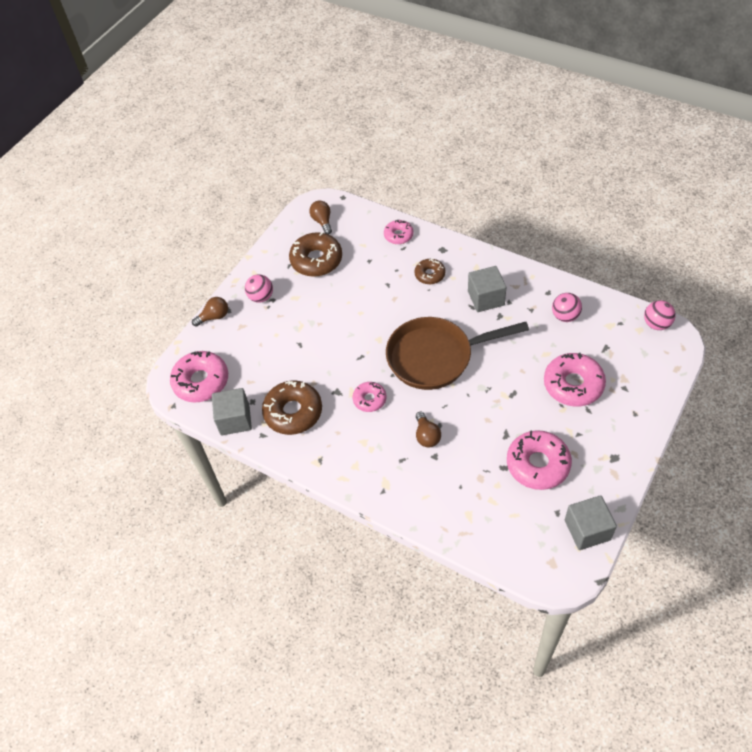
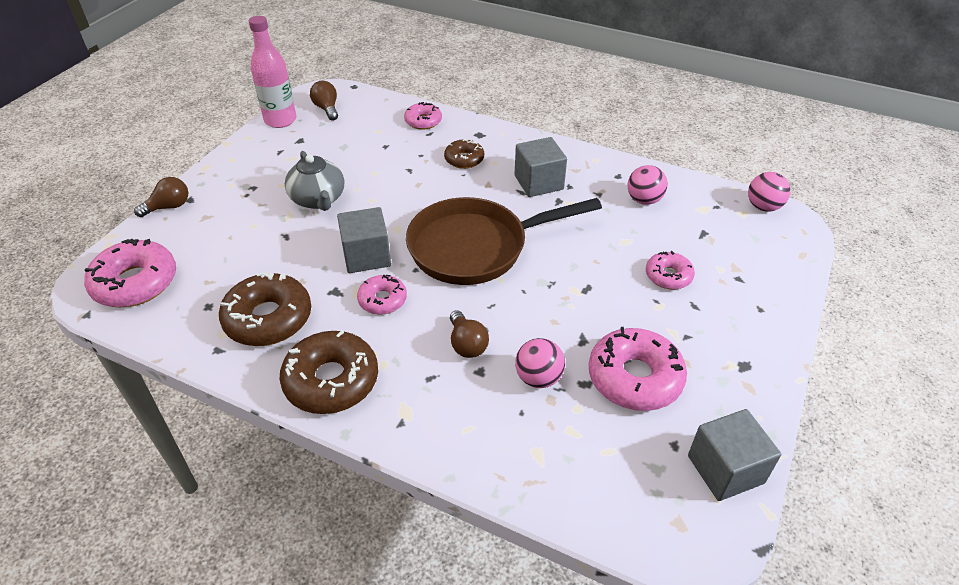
camera: 10 degrees left, 10 degrees down
(235, 420) = (178, 330): grey cube -> grey cube (366, 256)
(261, 297) = (238, 185): pink ball -> pink ball (538, 378)
(287, 233) = (280, 120): none -> pink bottle
(316, 260) = (316, 146): brown donut -> brown donut (331, 380)
(321, 312) = (318, 199): none -> grey teapot
(573, 384) = (668, 276): pink donut -> pink donut, size x0.57

